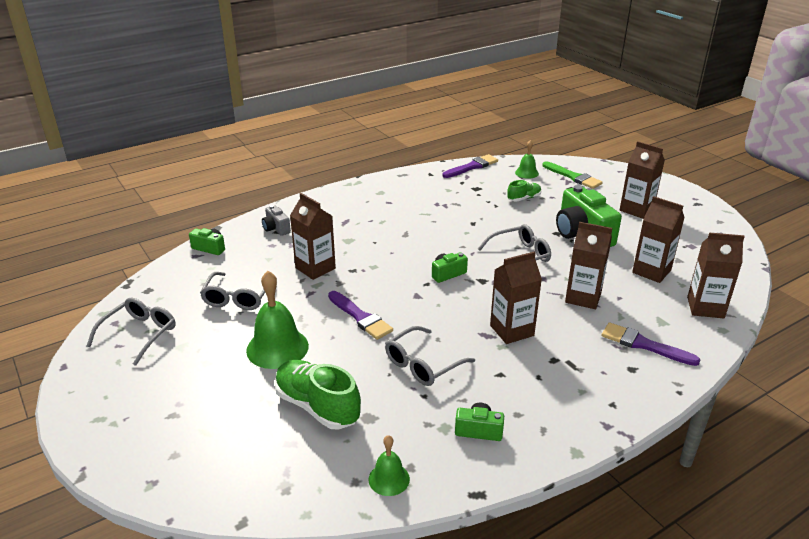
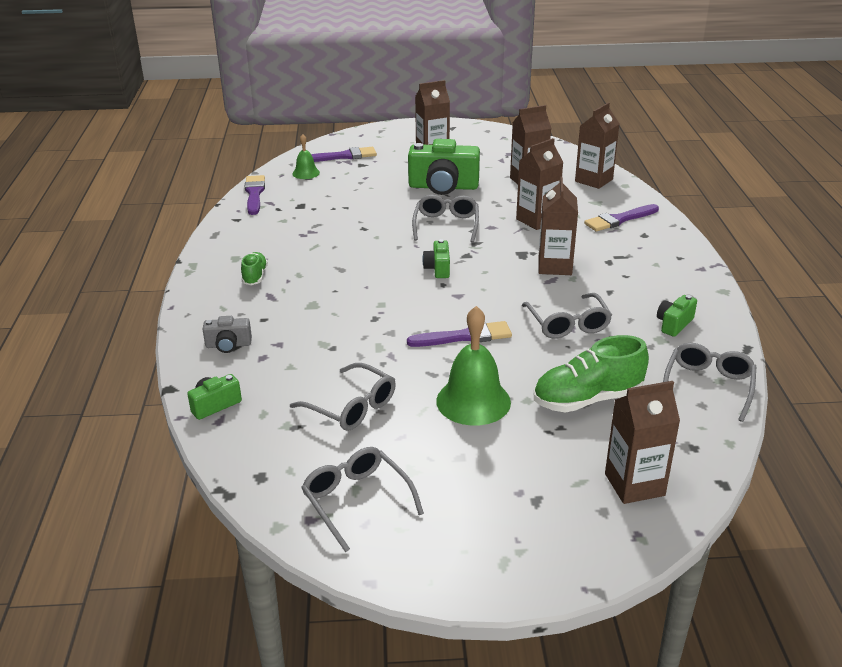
camera: 60 degrees left, 0 degrees up
(315, 268) = (346, 340): brown carton -> brown carton (634, 484)
(389, 479) = (708, 386): green bell -> grey glasses
(524, 198) = (351, 190): green shoe -> green shoe (255, 276)
(573, 177) = (343, 156): green brush -> purple brush

